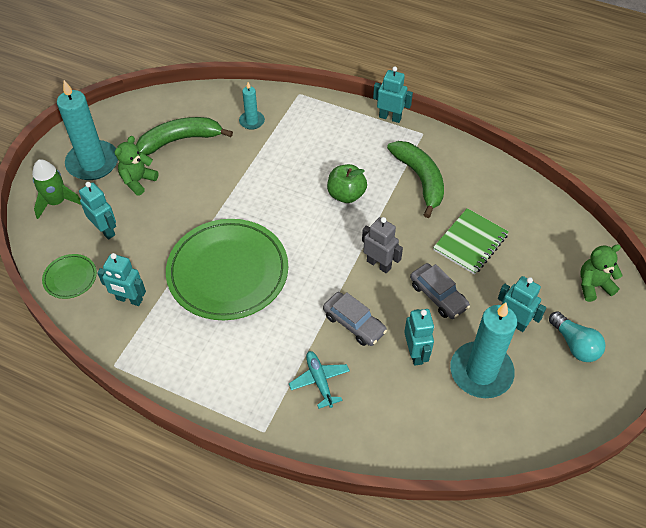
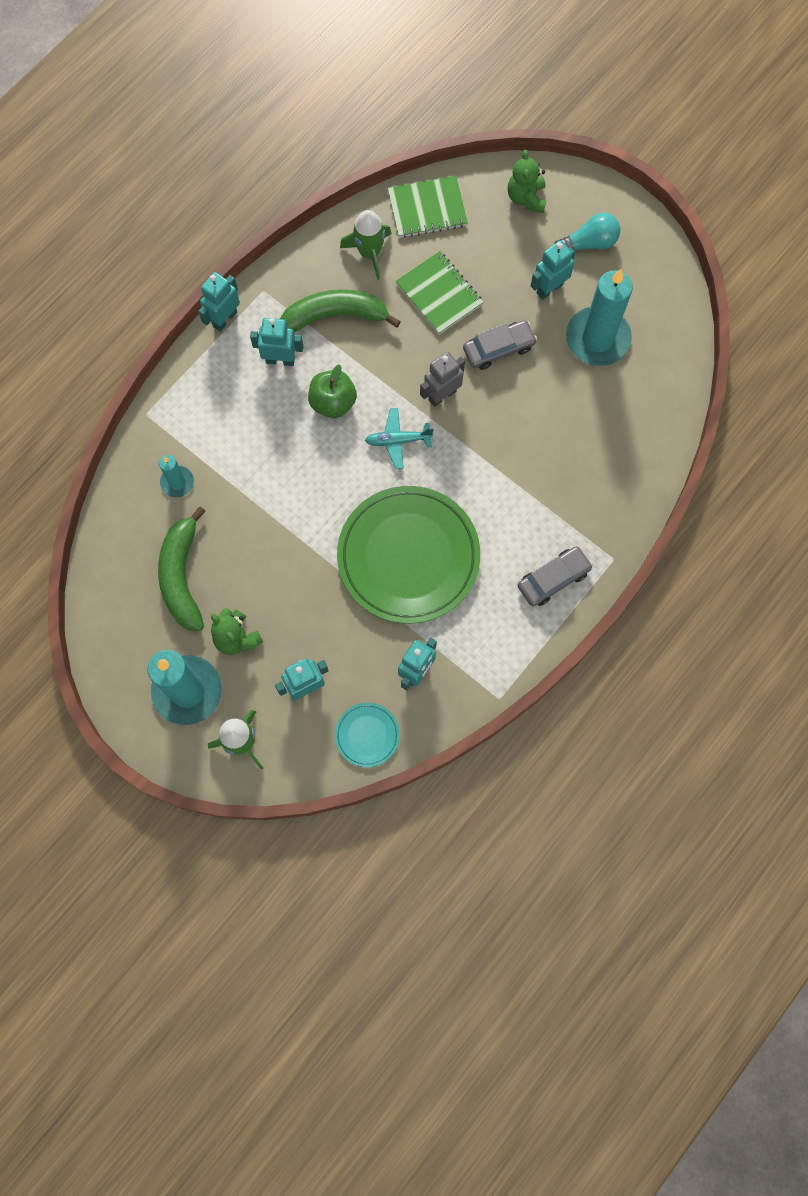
camera: 75 degrees left, 20 degrees up
(70, 278) = (367, 735): green plate -> turquoise plate
(319, 381) = (570, 493): turquoise plane -> turquoise plane (397, 440)
(354, 323) = (511, 441): grey car -> grey car (553, 579)
(415, 353) = (561, 392): turquoise robot -> turquoise robot (280, 360)
(485, 189) = (369, 253): none -> green rocket
(545, 217) = (427, 209): none -> green notebook

